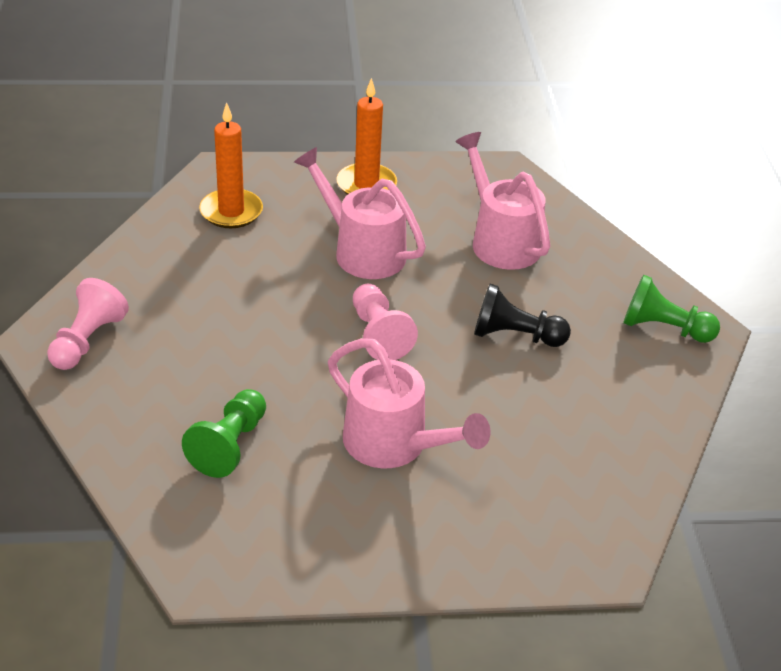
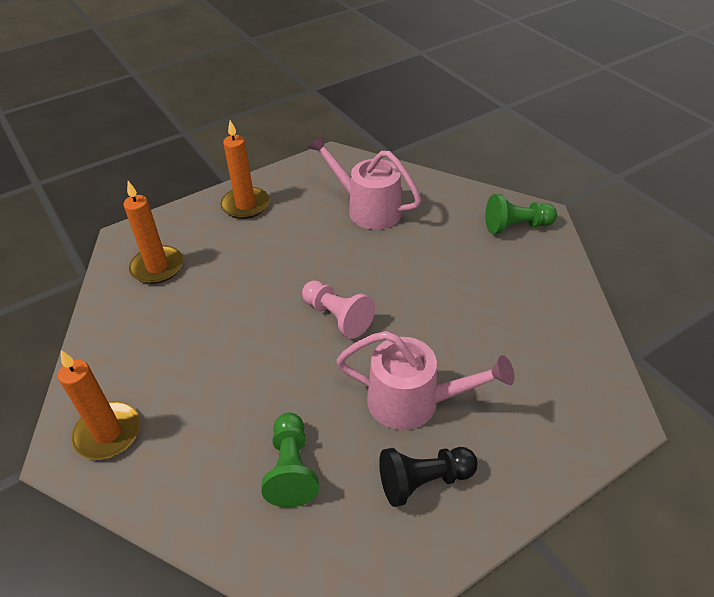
camera: 25 degrees left, 5 degrees up
(87, 340) = (108, 433): pink pawn -> orange candle
(361, 250) = (277, 256): pink watering can -> none
(515, 336) = (430, 274): black pawn -> black pawn (424, 481)

